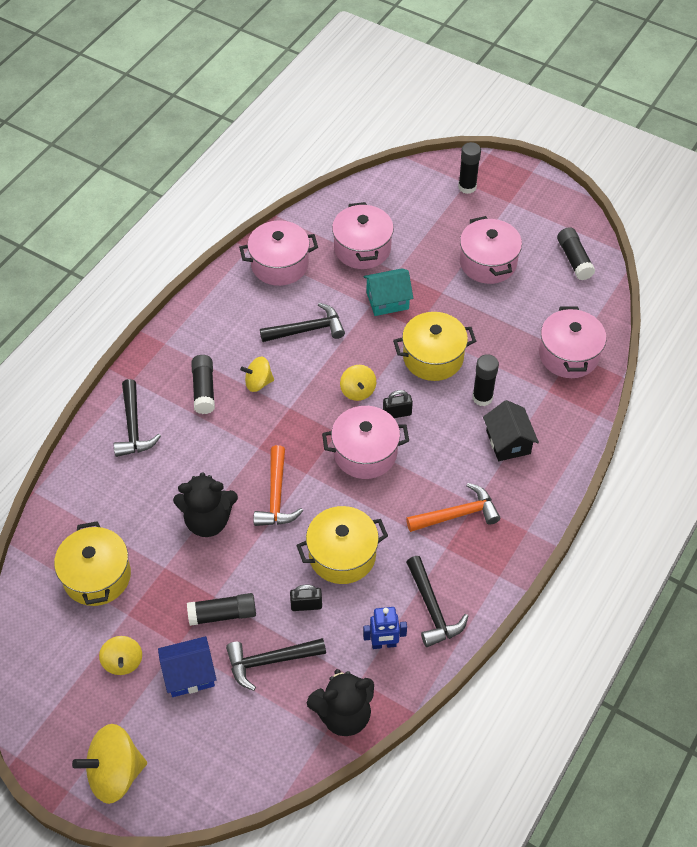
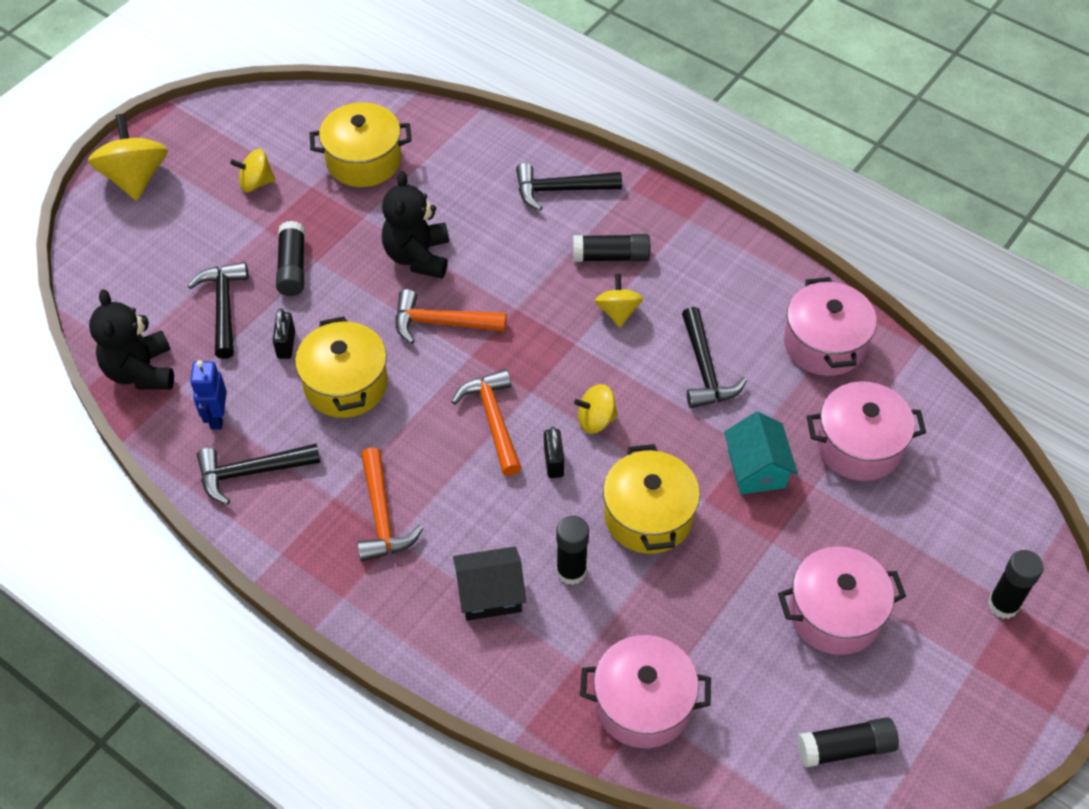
camera: 95 degrees right, 0 degrees up
(189, 674) = (227, 237): blue house -> none
(365, 453) = (493, 420): pink pot -> orange hammer

